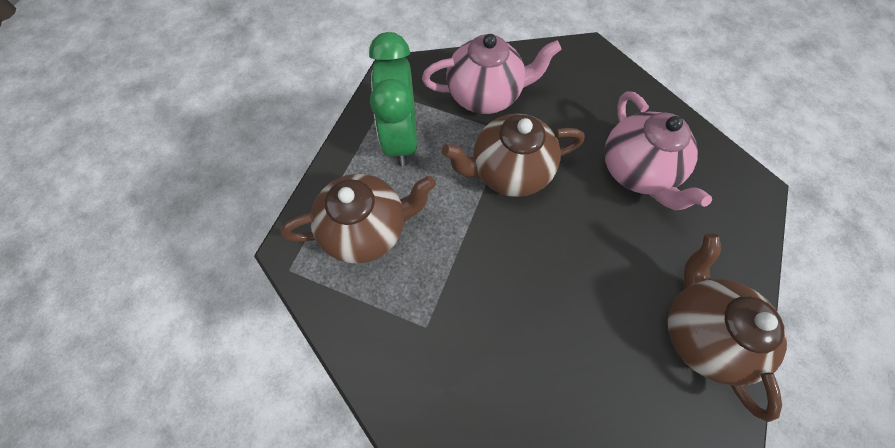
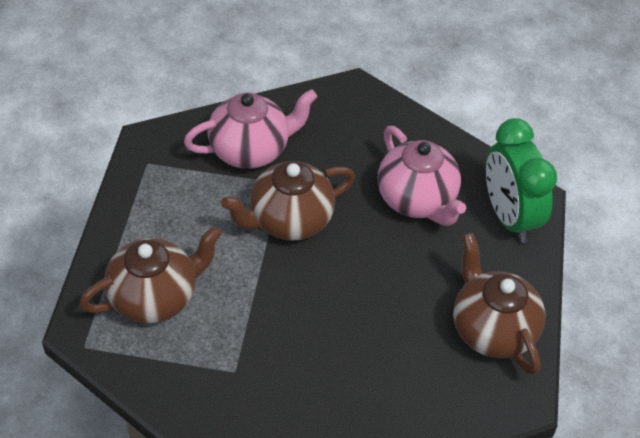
camera: 15 degrees left, 15 degrees down
(401, 138) = (170, 206): green clock -> green clock (508, 216)

